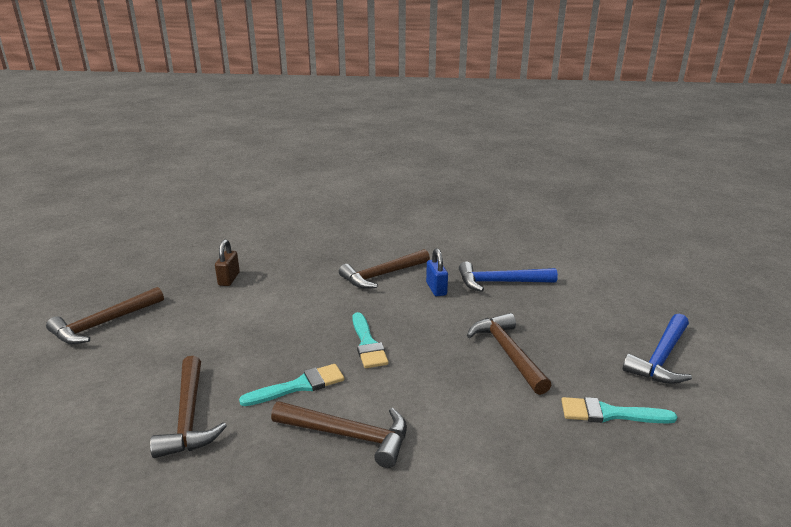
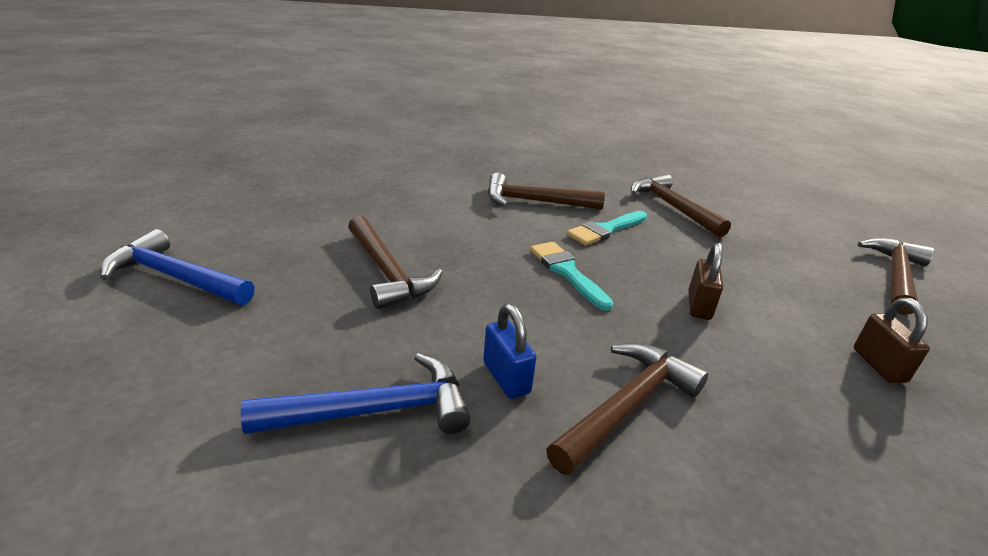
camera: 165 degrees right, 5 degrees up
(292, 314) = (699, 306): none -> brown padlock
(609, 414) = (294, 222): turquoise brush -> none
(661, 358) = (175, 277): blue hammer -> blue hammer turned 90 degrees counterclockwise

